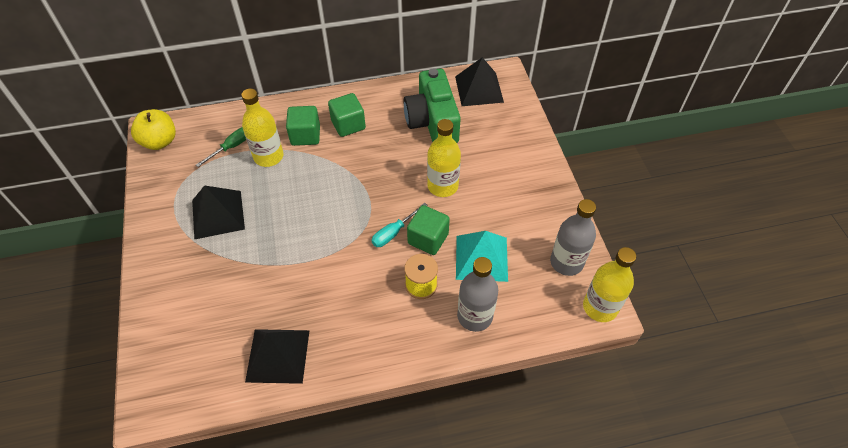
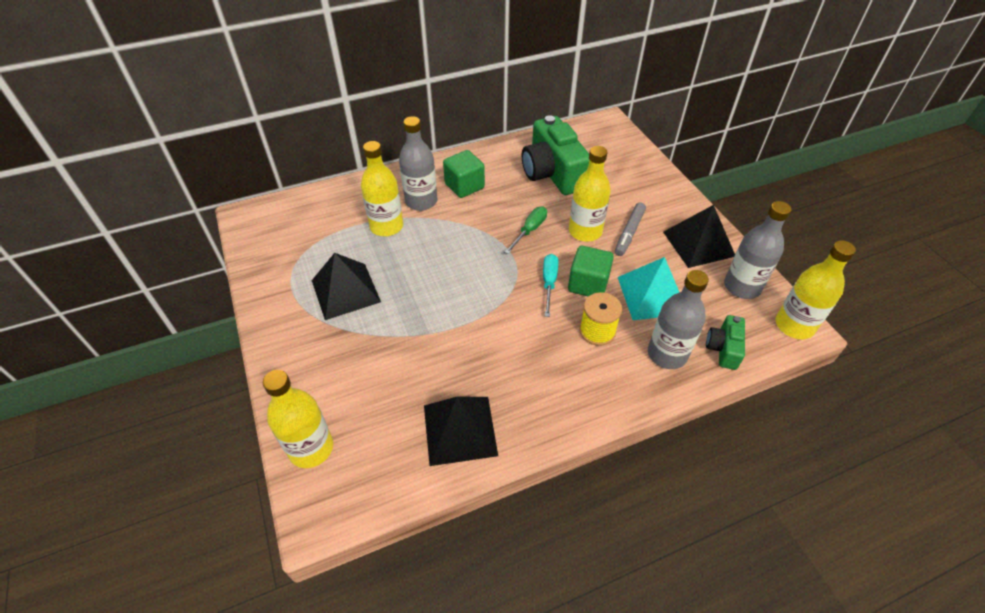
camera: 10 degrees left, 5 degrees down
(156, 351) = (311, 448): none -> yellow bottle
(159, 141) = (258, 226): yellow apple -> none
(231, 147) = (342, 222): green screwdriver -> green screwdriver (530, 230)
(305, 135) = (421, 201): green cube -> grey bottle
(394, 232) = (549, 283): turquoise screwdriver -> turquoise screwdriver turned 150 degrees clockwise
(479, 89) = (589, 139): black pyramid -> black pyramid (698, 244)
(482, 193) = (629, 233): none -> grey marker
(527, 319) = (723, 349): none -> green camera

